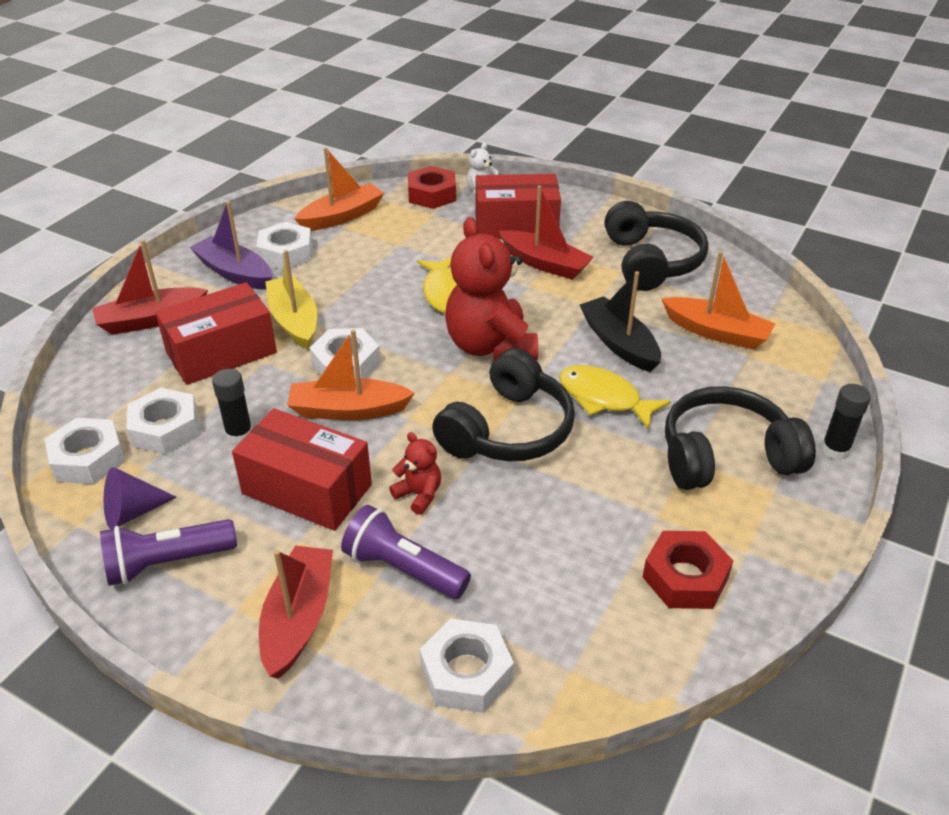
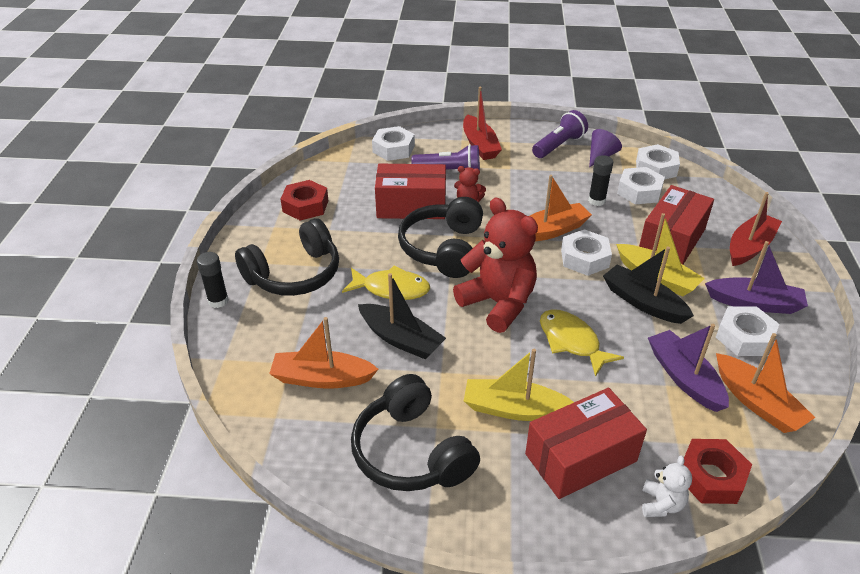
camera: 155 degrees right, 0 degrees up
(307, 489) = (529, 187): red box -> red box (411, 206)
(339, 304) = (643, 302): none -> black boat
(342, 216) = (757, 403): orange boat -> orange boat turned 60 degrees counterclockwise
(378, 244) = (684, 378): none -> purple boat
(545, 264) = (514, 409): red boat -> yellow boat

